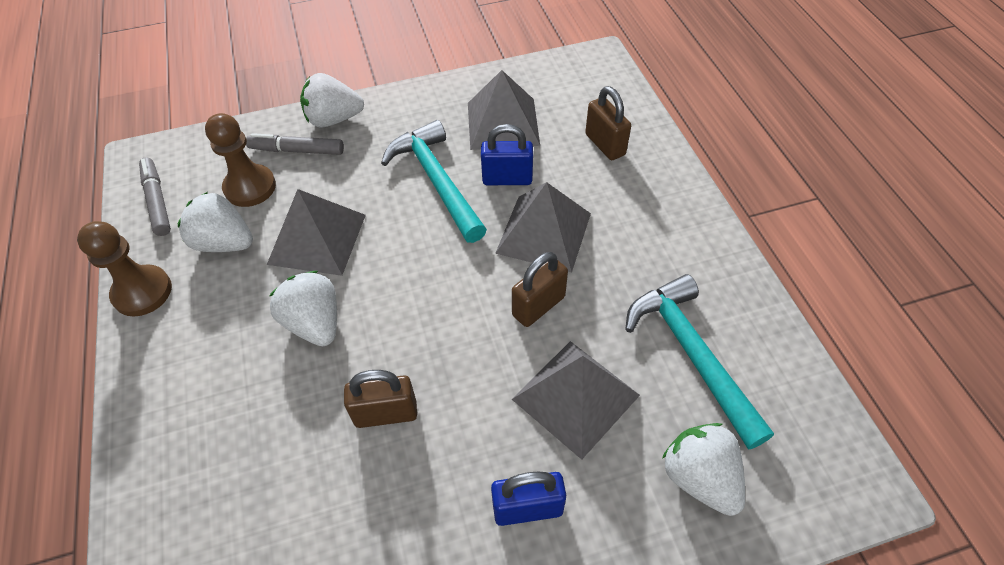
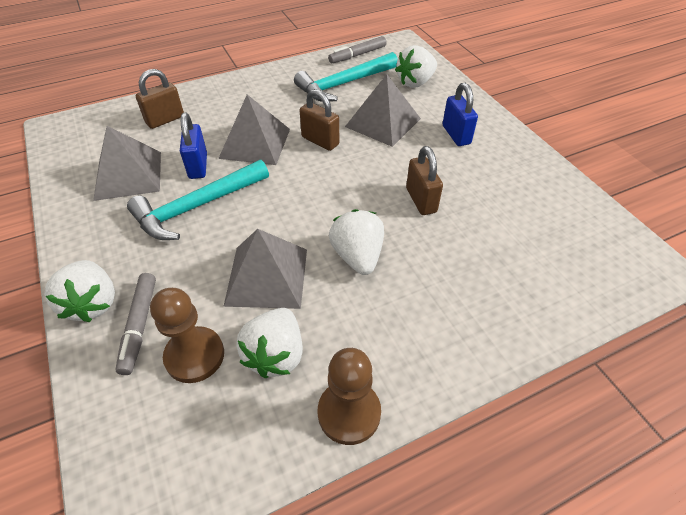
camera: 100 degrees left, 5 degrees down
(157, 201) = (212, 456): grey marker -> grey marker (357, 55)
(315, 323) = (357, 256): white strawberry -> white strawberry turned 120 degrees clockwise

